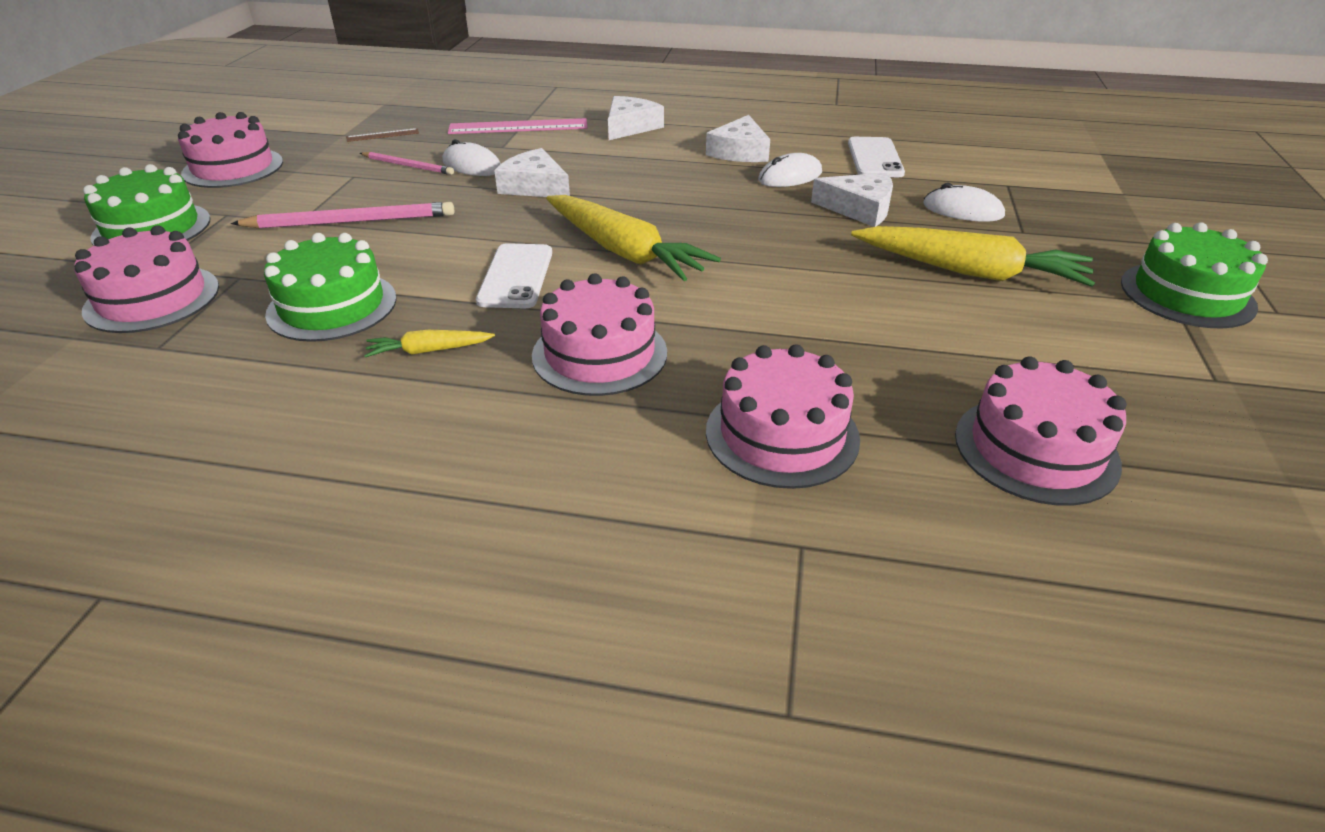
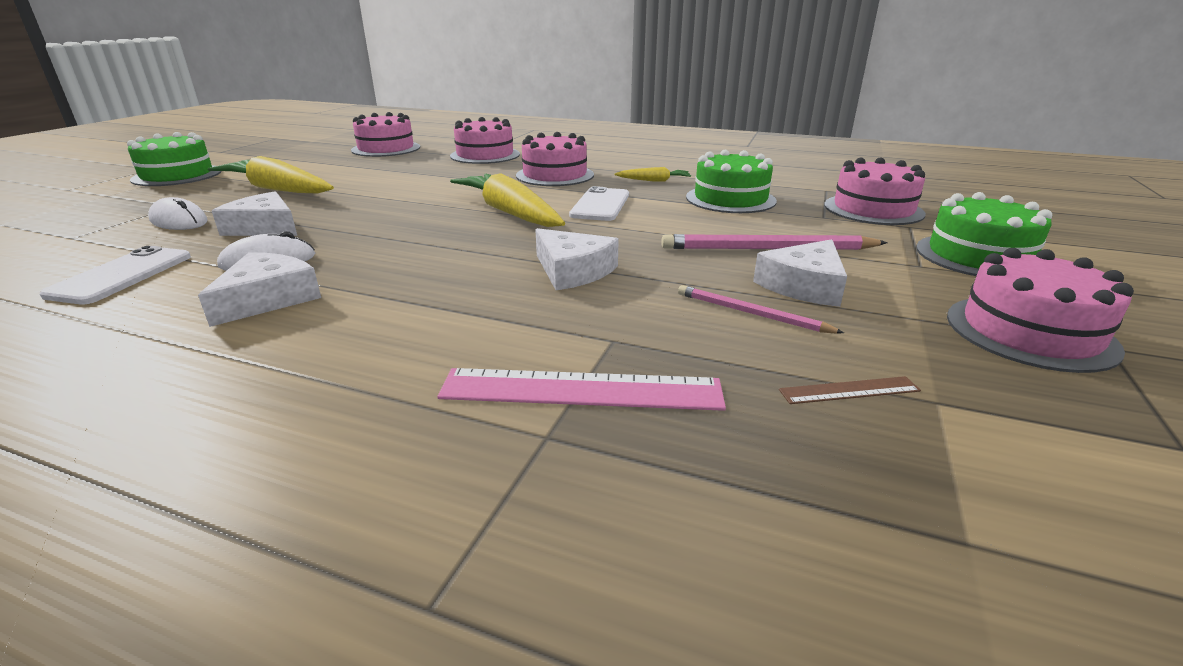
camera: 170 degrees left, 10 degrees down
(472, 165) = (656, 306): white mouse -> none
(630, 127) = (370, 368): white cheese -> white cheese (804, 285)

